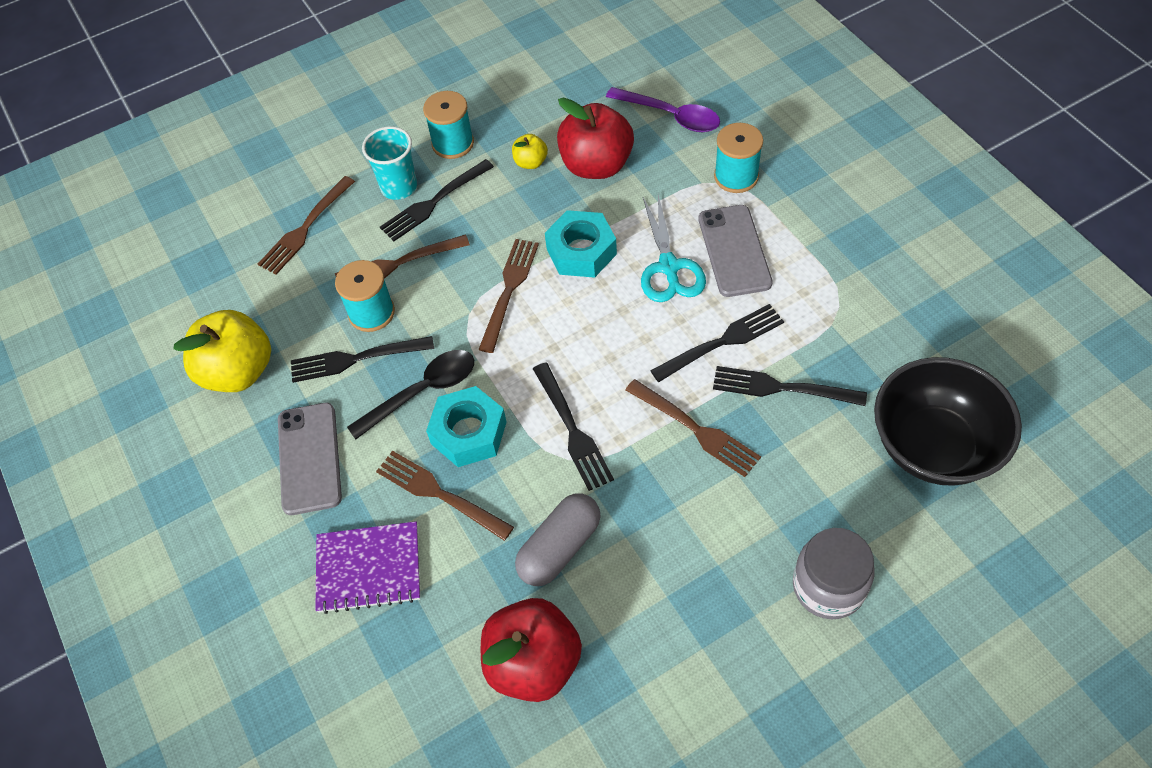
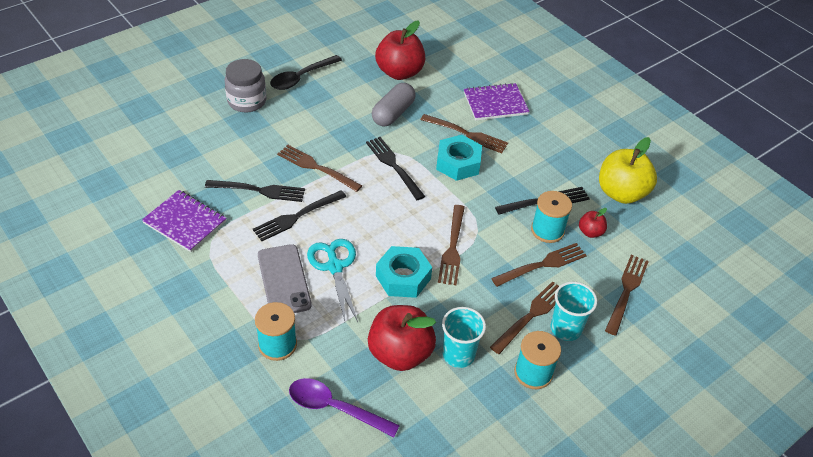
camera: 165 degrees right, 10 degrees down
(309, 458) = (551, 149): grey phone -> none
(313, 309) = (590, 232): none -> red apple
(422, 392) = (494, 184): black spoon -> black spoon (301, 77)
(434, 202) = (531, 315): black fork -> brown fork
(530, 162) = (458, 355): yellow apple -> turquoise cup
(882, 336) = (185, 222): none -> purple notebook
(933, 446) = (170, 162): black bowl -> none

